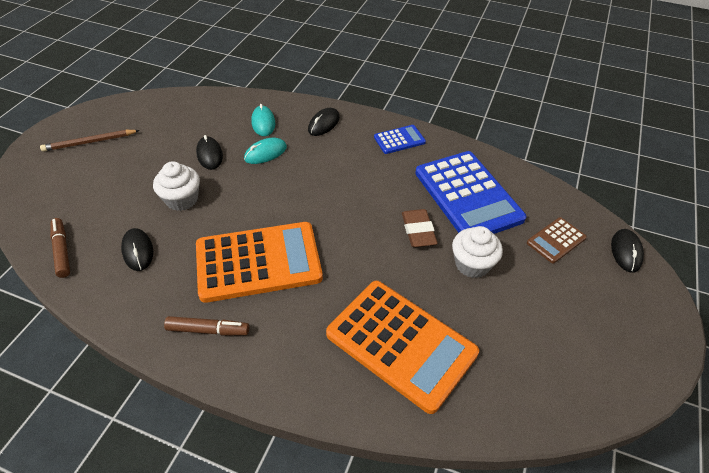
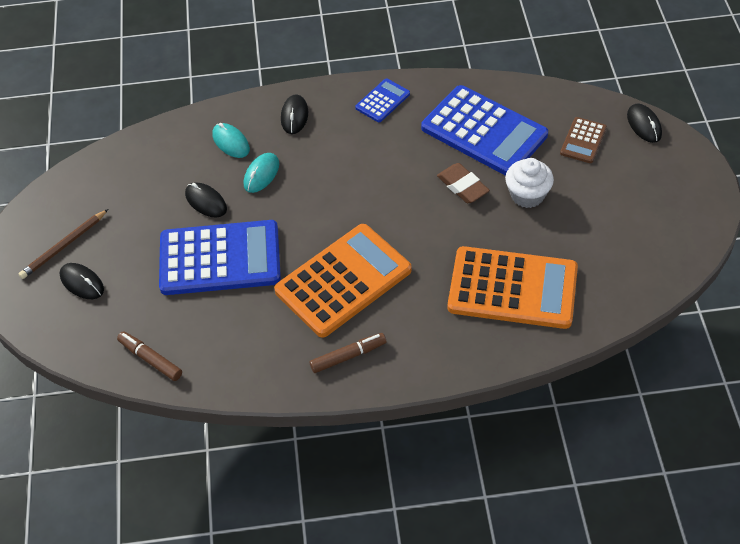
camera: 25 degrees left, 5 degrees up
(138, 251) = (223, 324): black mouse -> black mouse (82, 283)
(182, 199) = (220, 259): white cupcake -> blue calculator

